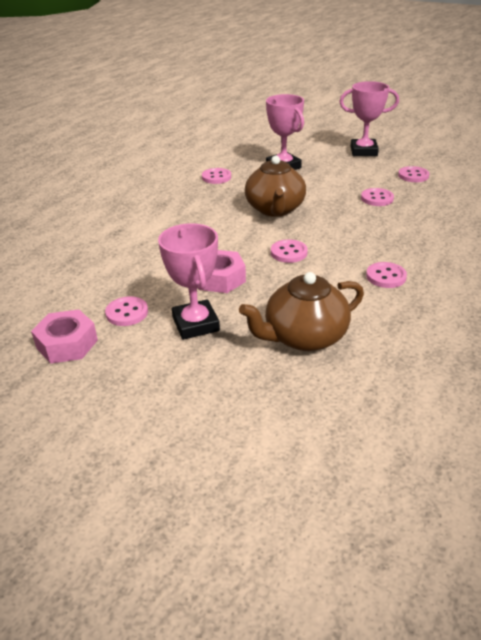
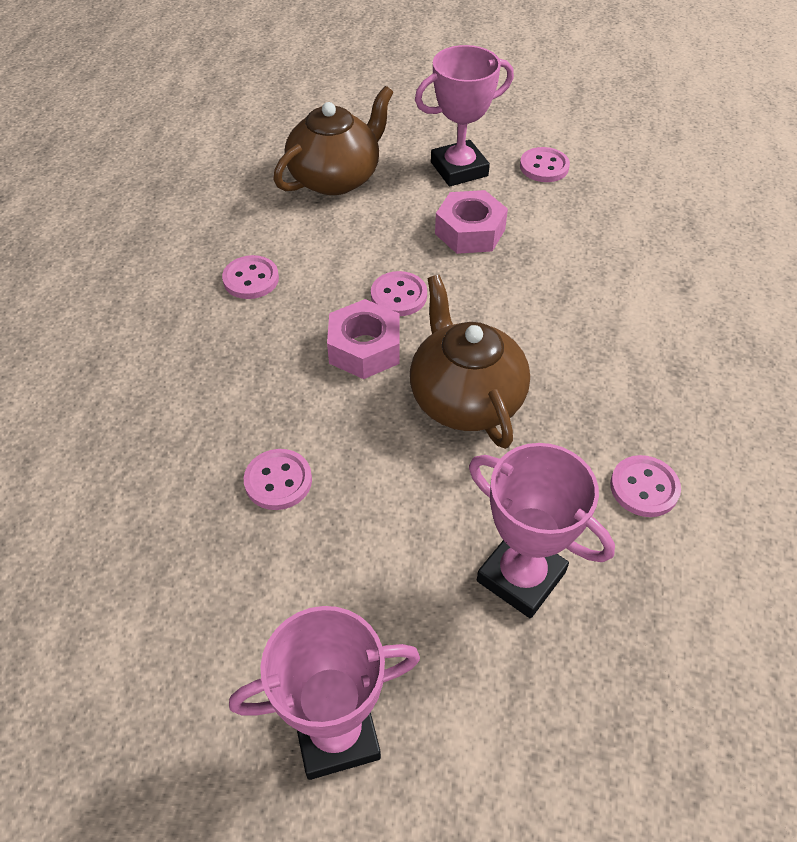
camera: 160 degrees right, 15 degrees up
(67, 344) = (571, 126): pink nut -> pink nut (364, 348)
(195, 324) = (459, 169): pink trophy -> pink trophy turned 75 degrees counterclockwise
(413, 176) = (198, 607): pink button -> none

